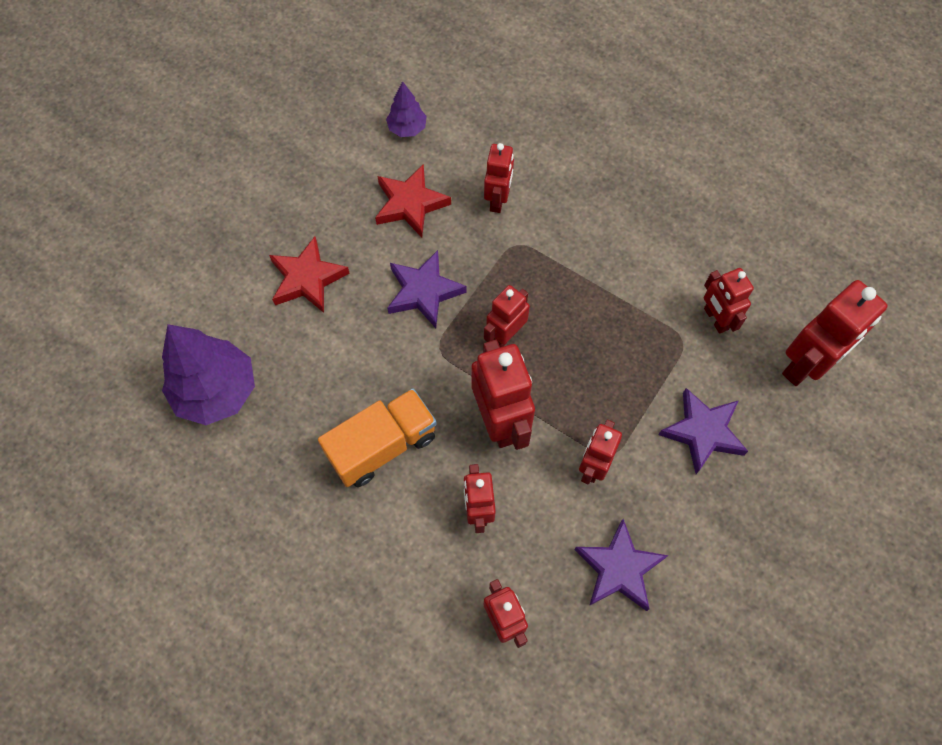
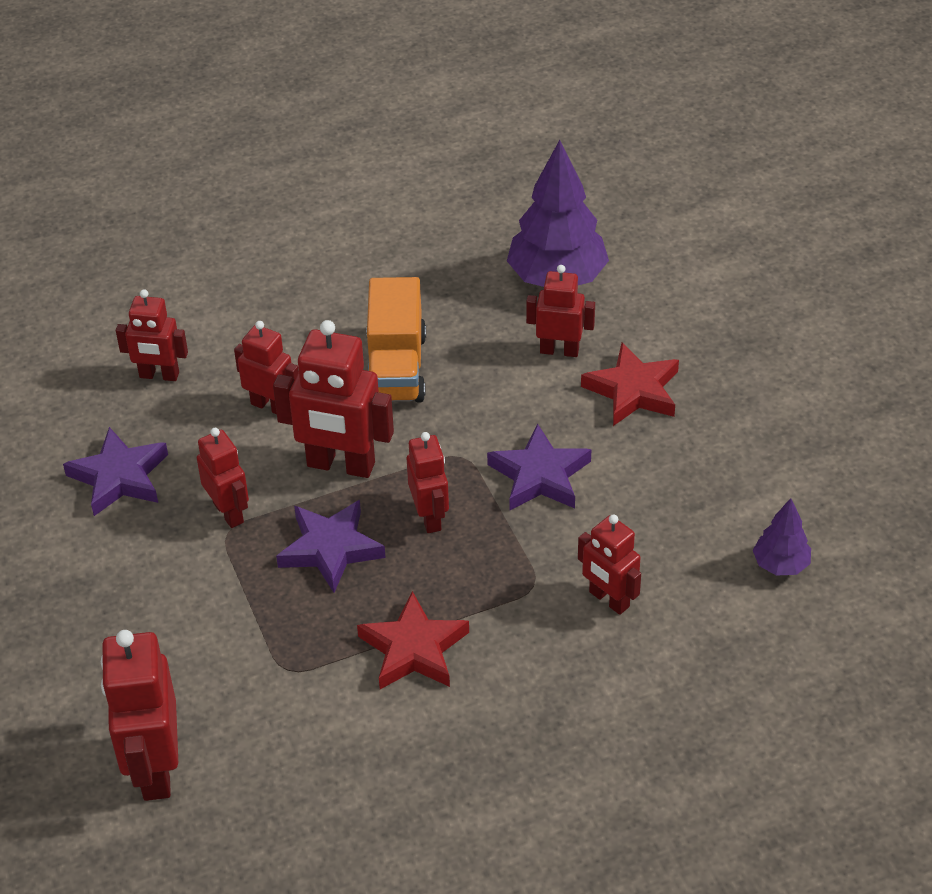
camera: 125 degrees right, 20 degrees down
(410, 204) = (665, 517): red star -> red star (413, 649)
(703, 432) = (175, 622): purple star -> purple star (330, 549)
(715, 319) = (284, 717): red robot -> red robot (559, 350)

